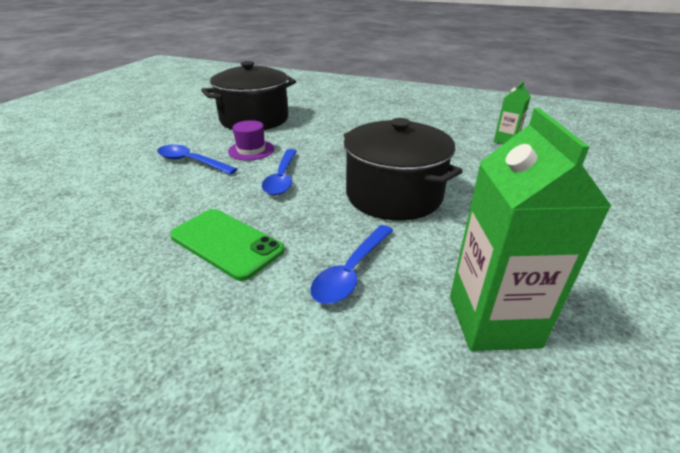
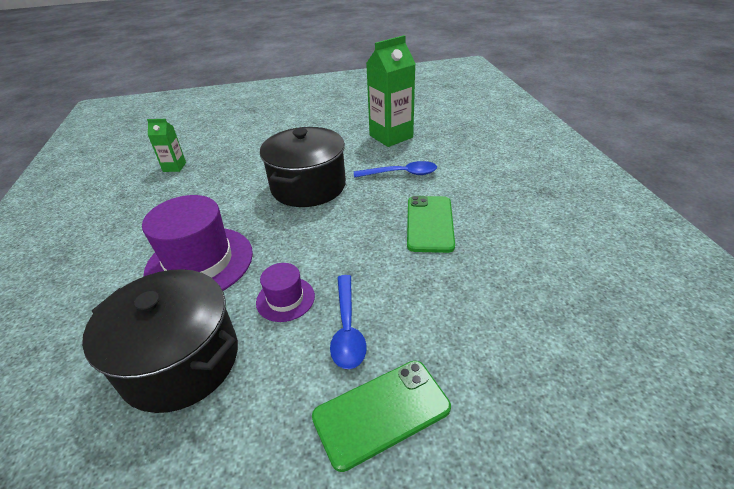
camera: 120 degrees left, 5 degrees up
(127, 155) = (381, 412): none -> green phone
(282, 178) = (327, 245): blue spoon -> none
(333, 132) = (199, 262): none -> purple hat

